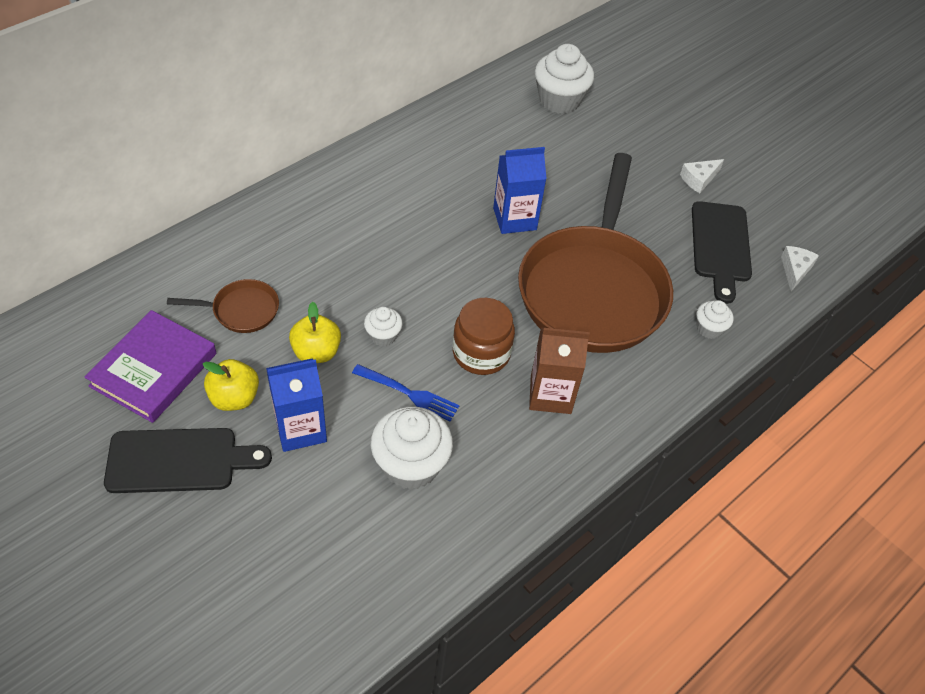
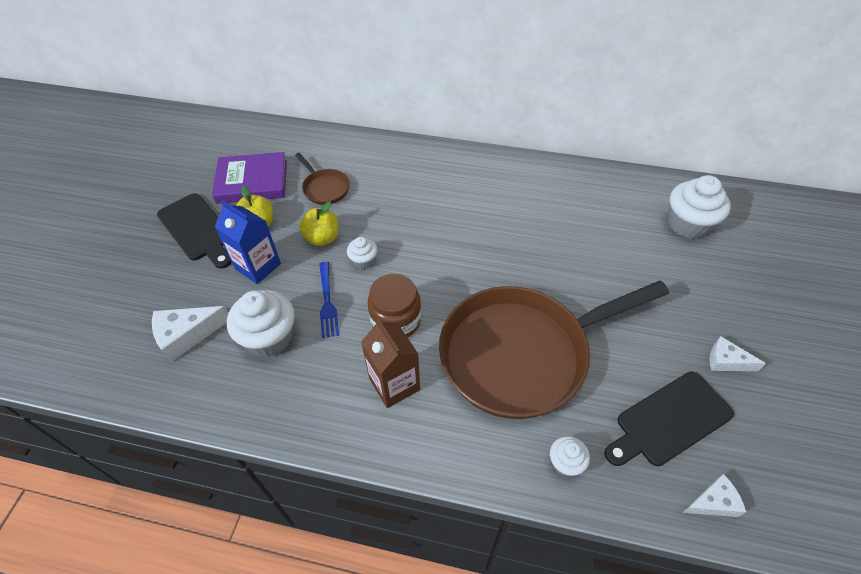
camera: 60 degrees right, 0 degrees up
(339, 539) = (187, 335): none -> white cheese
(514, 219) = (538, 267): blue carton -> none

